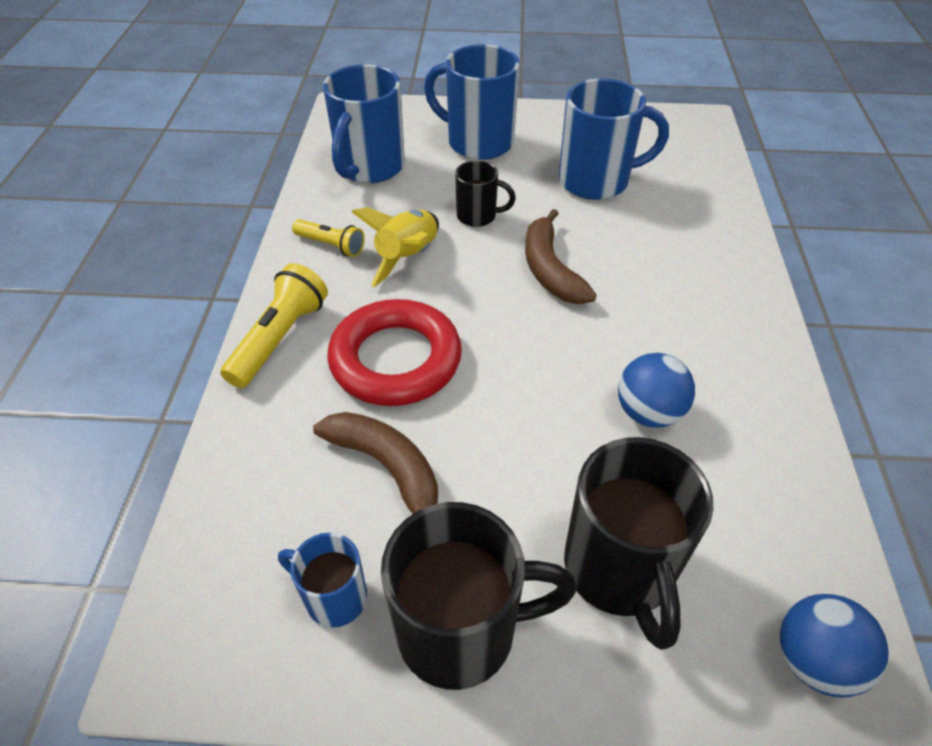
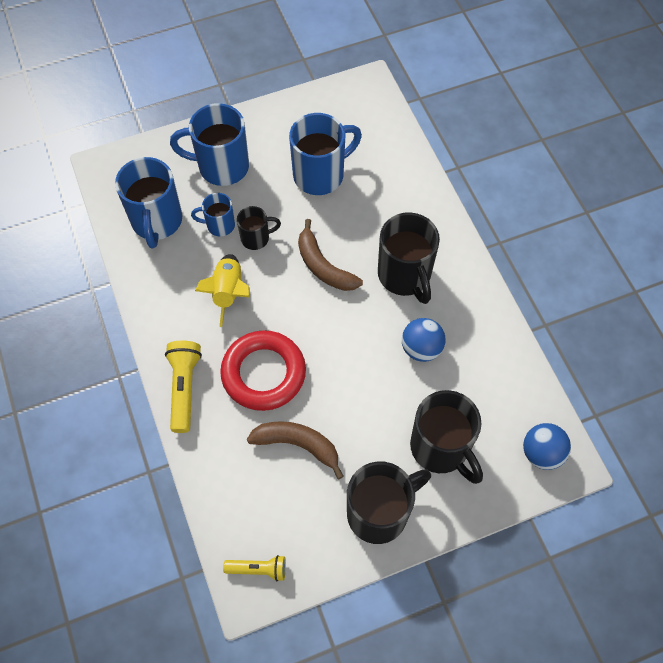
camera: 25 degrees left, 15 degrees up
(331, 245) = (172, 303): yellow flashlight -> yellow flashlight (258, 569)
(333, 597) = (309, 525): blue mug -> blue mug (219, 225)
(663, 316) = (405, 276): none -> black mug

